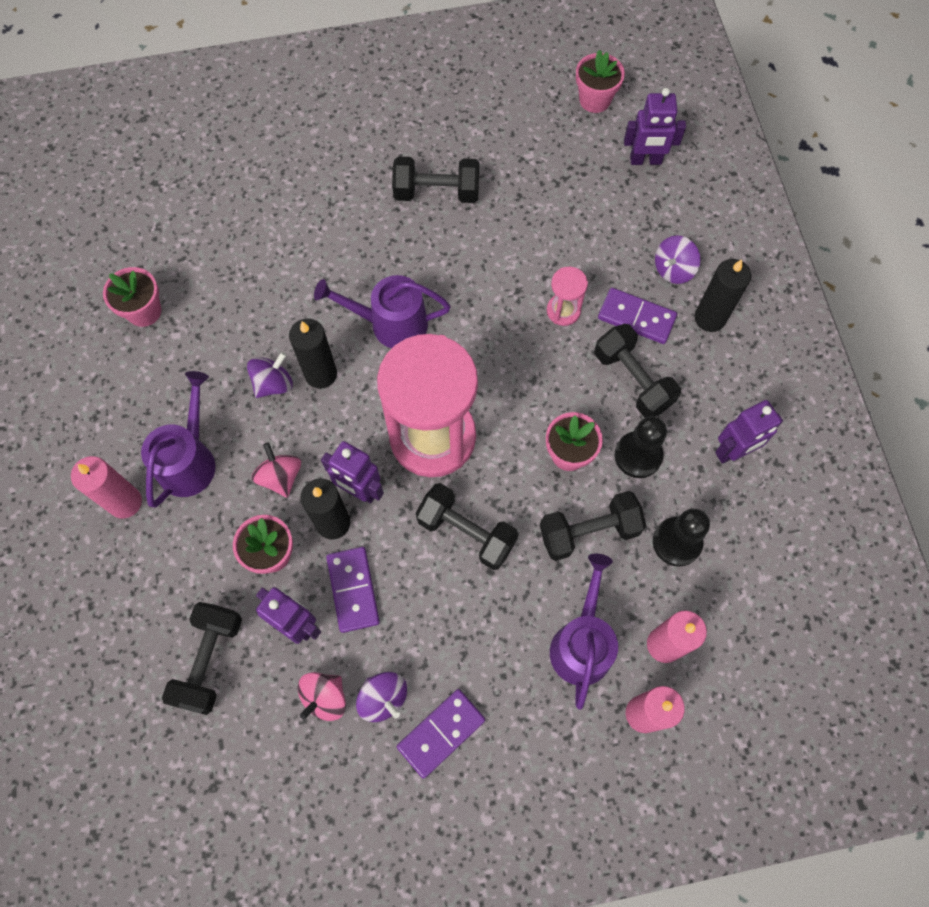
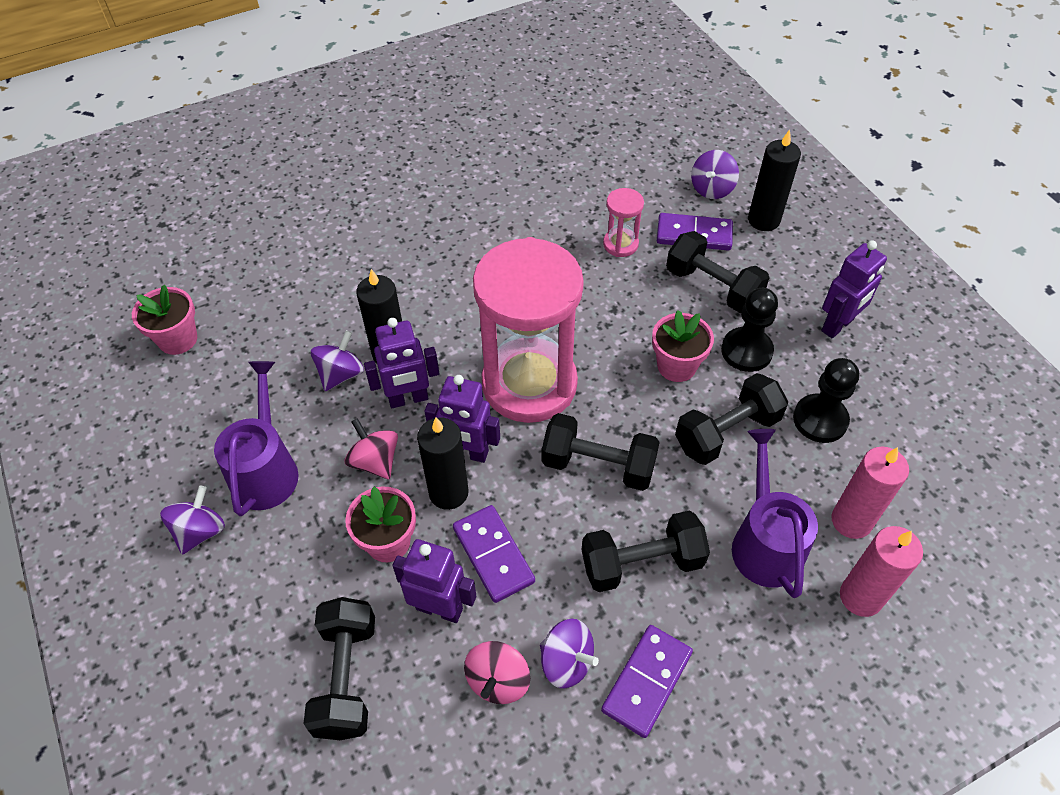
camera: 15 degrees left, 15 degrees down
(125, 502) = (200, 531): pink candle -> purple spinning top
(391, 324) = (450, 293): purple watering can -> none
(436, 192) = (458, 174): black dumbbell -> black dumbbell (641, 563)
(594, 100) = (583, 75): pink flower pot -> none
(645, 160) = (649, 111): purple robot -> purple robot (408, 399)

